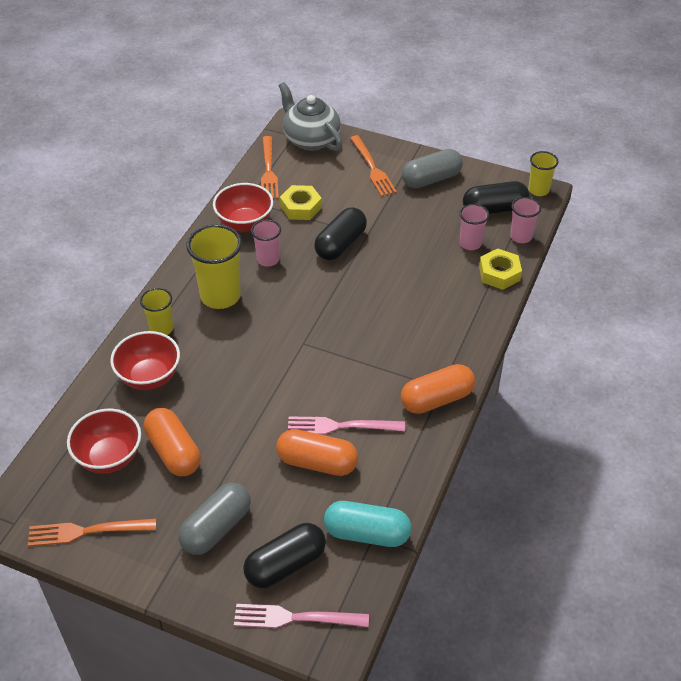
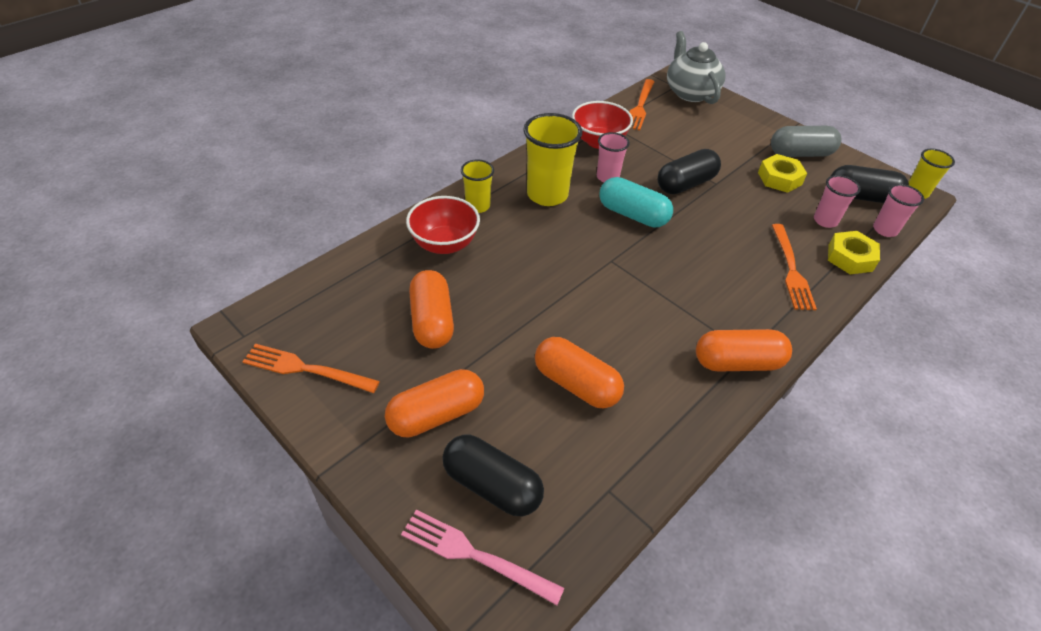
camera: 20 degrees right, 0 degrees up
(109, 457) = (367, 305): red bowl -> none
(216, 528) = (436, 414): grey capsule -> orange capsule
(285, 564) = (492, 485): black capsule -> black capsule turned 45 degrees clockwise
(301, 207) = (658, 143): yellow nut -> yellow nut (779, 178)
(340, 426) = (617, 354): pink fork -> none
(367, 533) = (601, 485): turquoise capsule -> turquoise capsule (632, 215)
(373, 168) = (743, 130): orange fork -> orange fork (791, 270)

